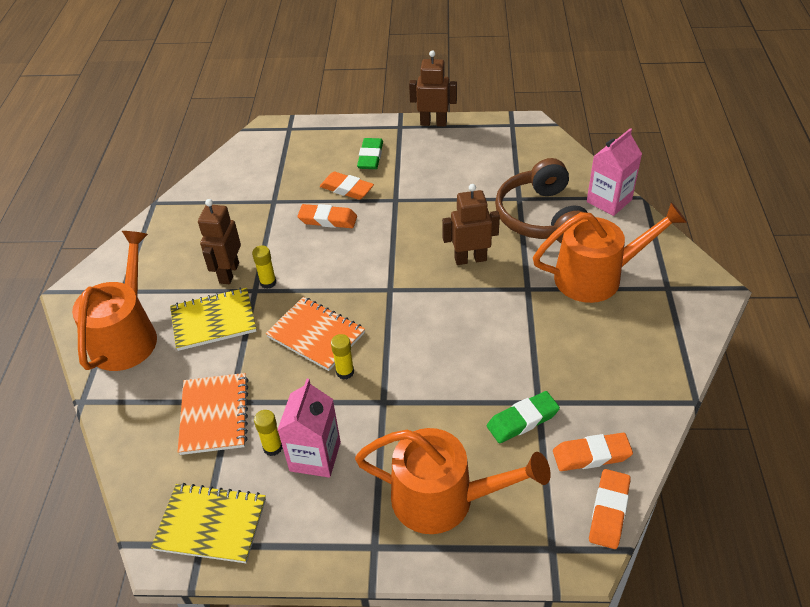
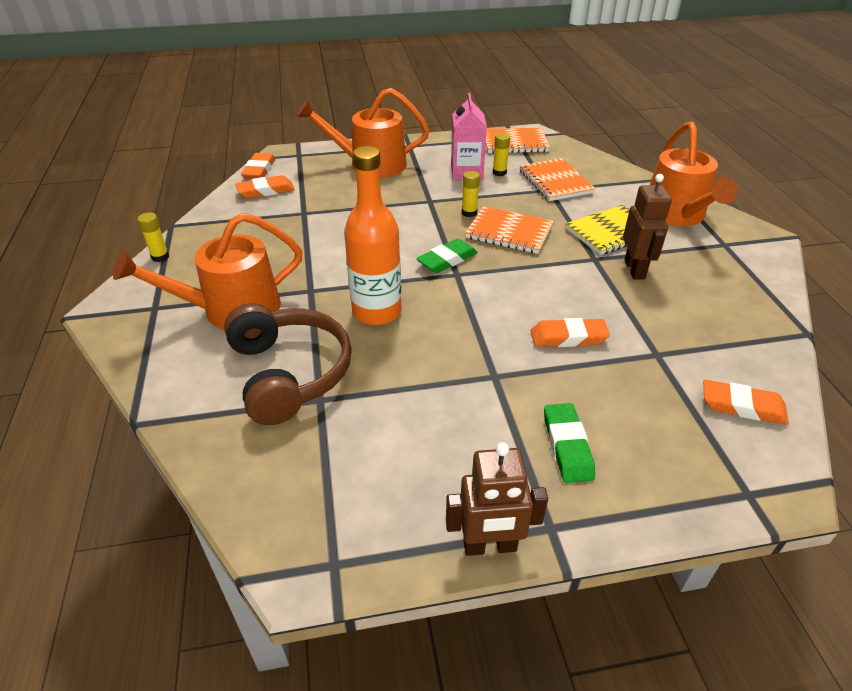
camera: 165 degrees right, 5 degrees down
(211, 524) = (514, 143): yellow notebook -> orange notebook
(268, 283) = (586, 266): yellow glue stick -> yellow glue stick (160, 257)
(346, 189) = (570, 383): orange eraser -> orange eraser (742, 406)
(470, 259) = (377, 312): brown robot -> orange bottle
(522, 420) = (317, 202): green eraser -> green eraser (447, 260)
(609, 201) = (188, 410): pink carton -> none

